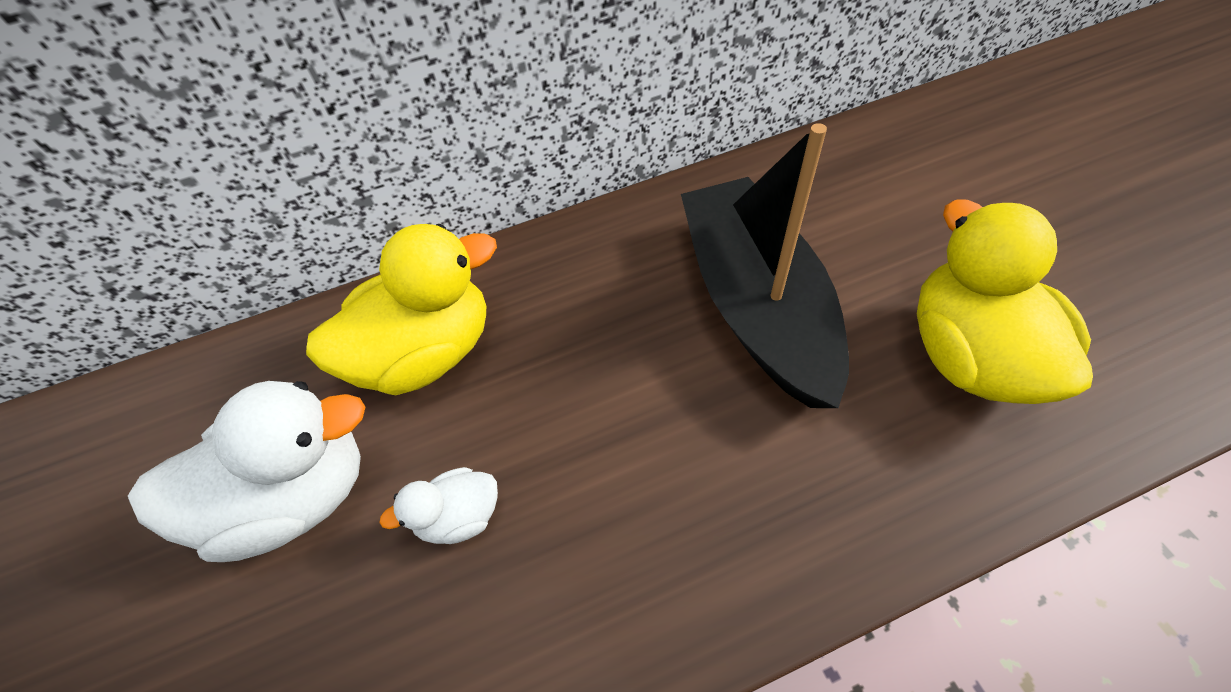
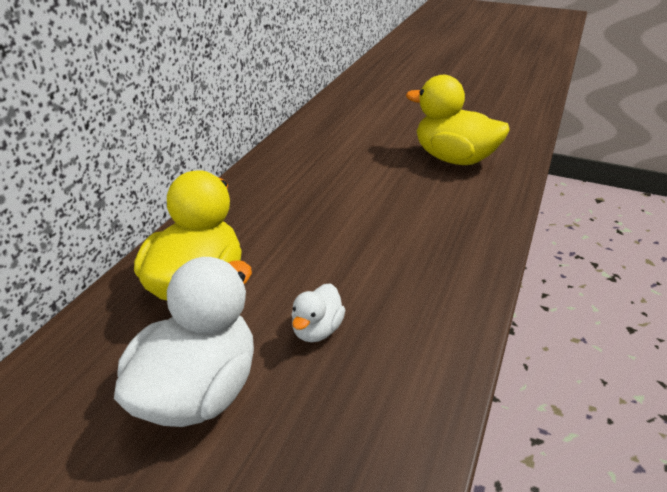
camera: 50 degrees left, 20 degrees down
(756, 304) = (353, 182): black boat -> none

